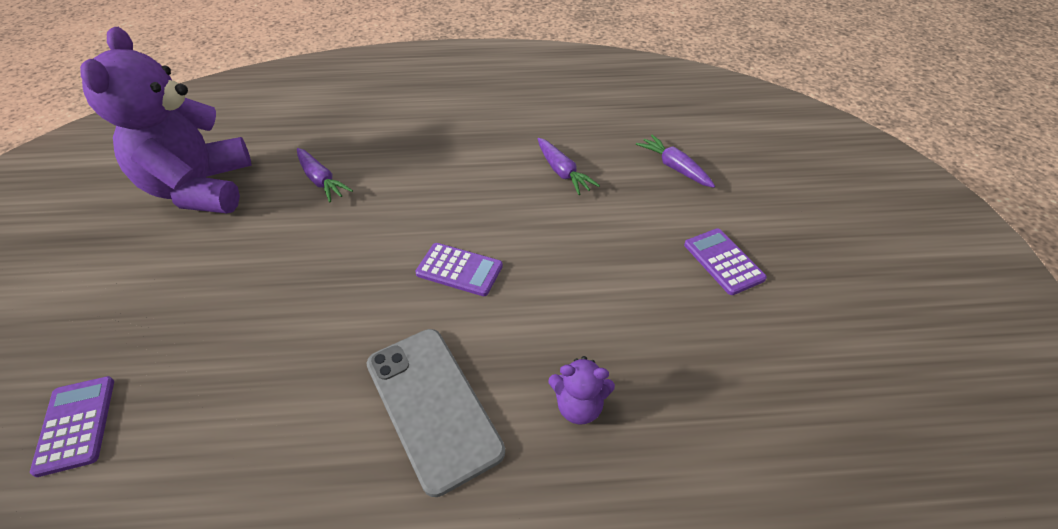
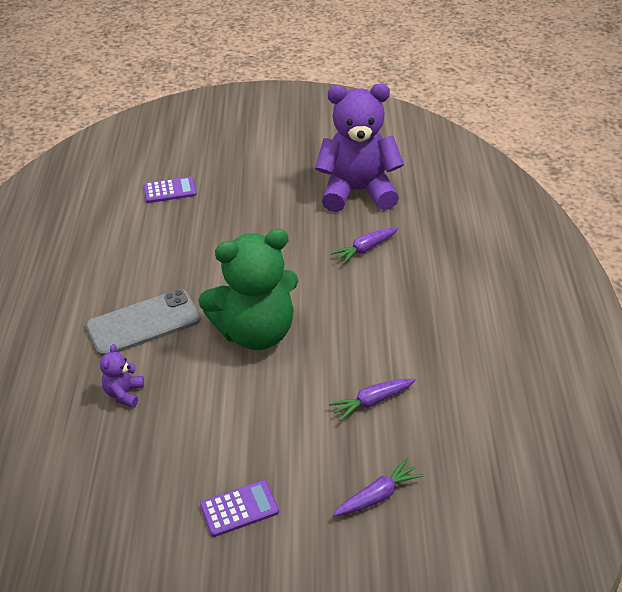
camera: 95 degrees right, 5 degrees down
(459, 270) = (256, 332): purple calculator -> green teddy bear

